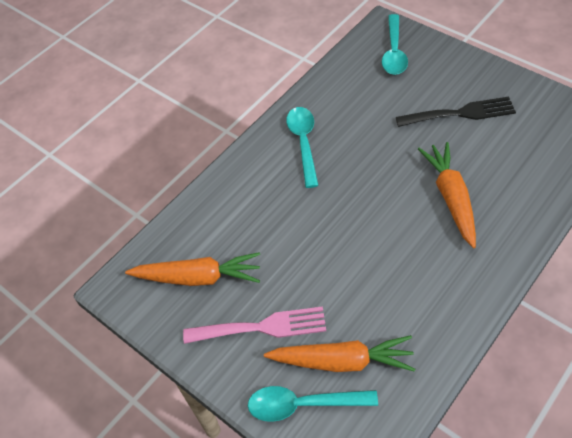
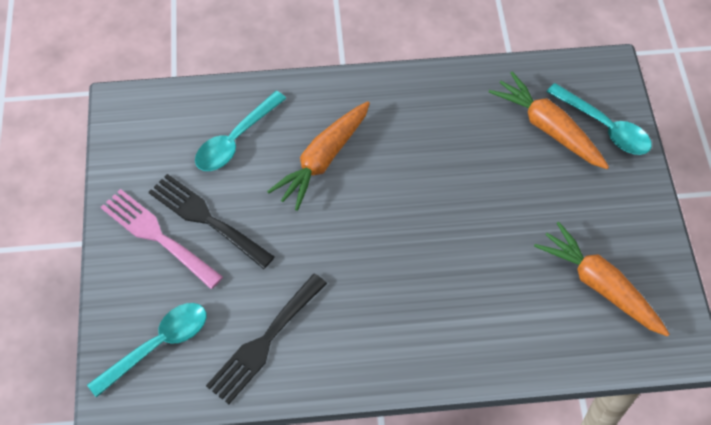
camera: 140 degrees left, 5 degrees up
(262, 327) = (583, 199): pink fork -> pink fork (157, 236)
(303, 143) = (372, 328): turquoise spoon -> turquoise spoon (235, 140)
(348, 93) = (264, 342): none -> black fork

